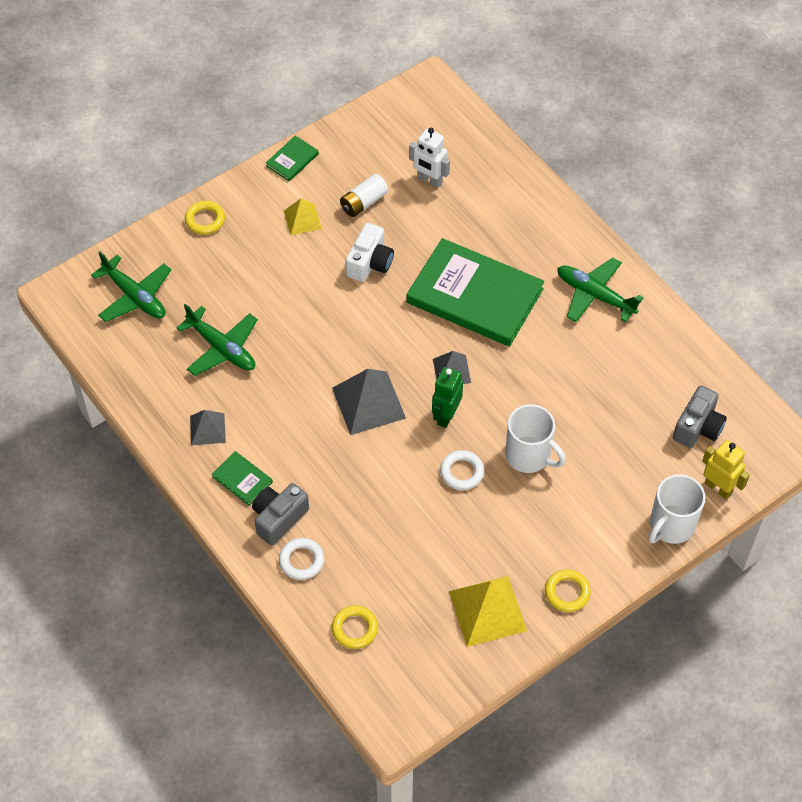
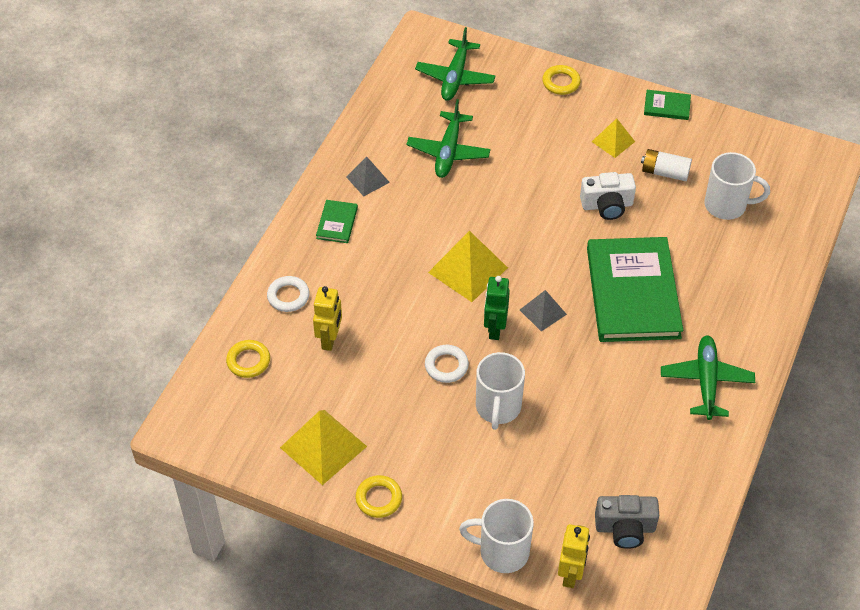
camera: 60 degrees right, 5 degrees down
(279, 518) = (317, 263): grey camera -> none
(369, 403) = (468, 270): grey pyramid -> yellow pyramid
(373, 550) = (330, 339): none -> yellow robot
(429, 180) = (727, 205): white robot -> white mug
(446, 415) = (494, 329): green robot -> green robot turned 75 degrees counterclockwise

